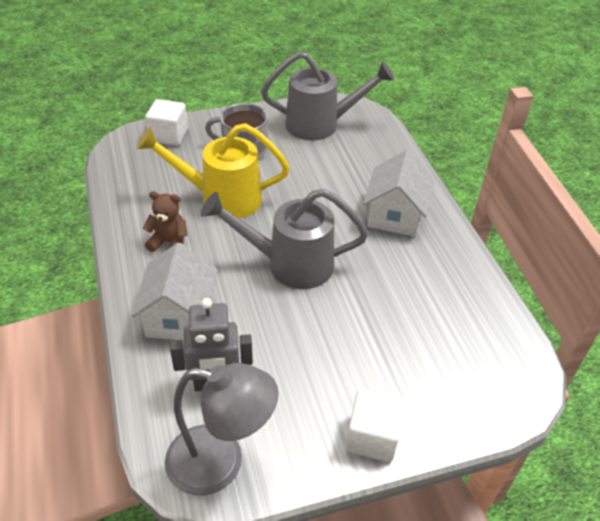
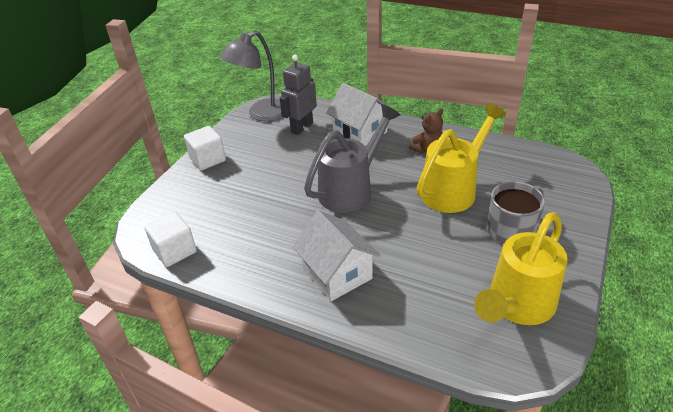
camera: 135 degrees right, 5 degrees down
(169, 135) = (570, 196): white cube -> white cube (175, 251)
(320, 125) = (517, 306): grey watering can -> yellow watering can

